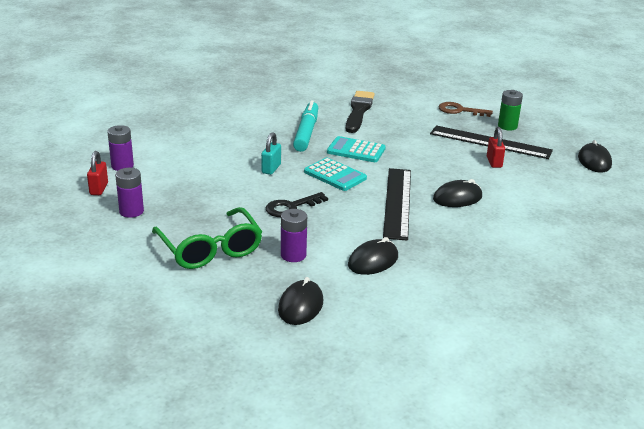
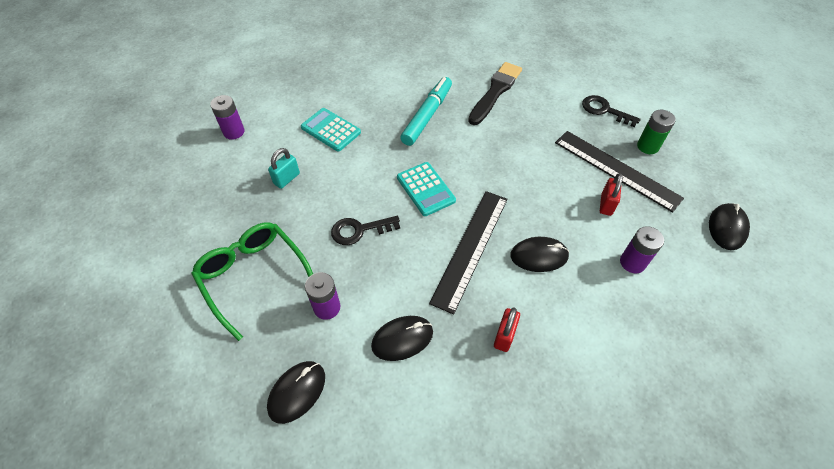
camera: 20 degrees right, 25 degrees up
(99, 189) = (198, 161): red padlock -> red padlock (504, 336)
(131, 211) = (210, 201): purple battery -> purple battery (632, 262)
(210, 249) = (253, 276): green glasses -> green glasses turned 150 degrees clockwise
(271, 169) = (367, 165): turquoise padlock -> turquoise padlock (287, 179)
(356, 150) = (464, 154): turquoise calculator -> turquoise calculator (331, 130)
(460, 110) = (605, 110): brown key -> black key

